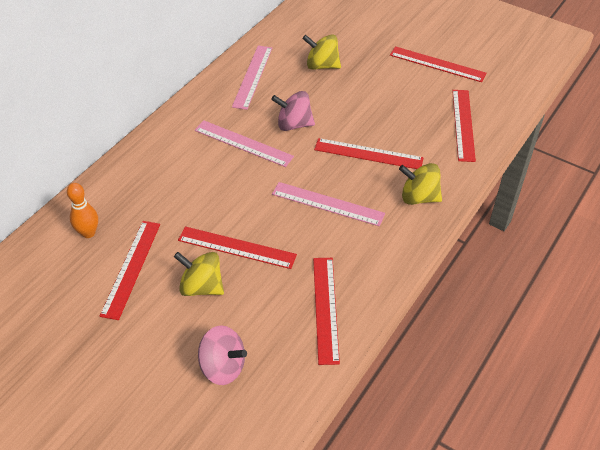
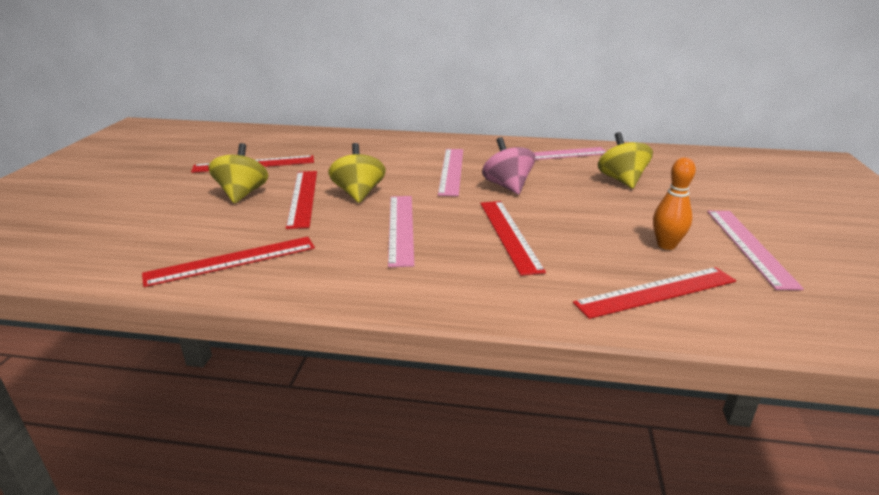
camera: 65 degrees right, 20 degrees down
(88, 233) = (287, 143): orange bowling pin -> orange bowling pin (666, 245)
(223, 367) = (137, 224): pink spinning top -> none
(419, 197) = (465, 285): yellow spinning top -> yellow spinning top (358, 193)
(437, 64) = (749, 246): red ruler -> pink ruler

